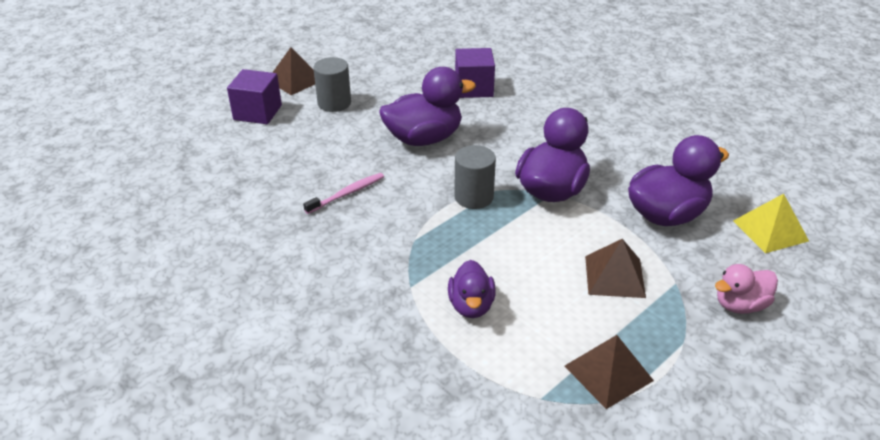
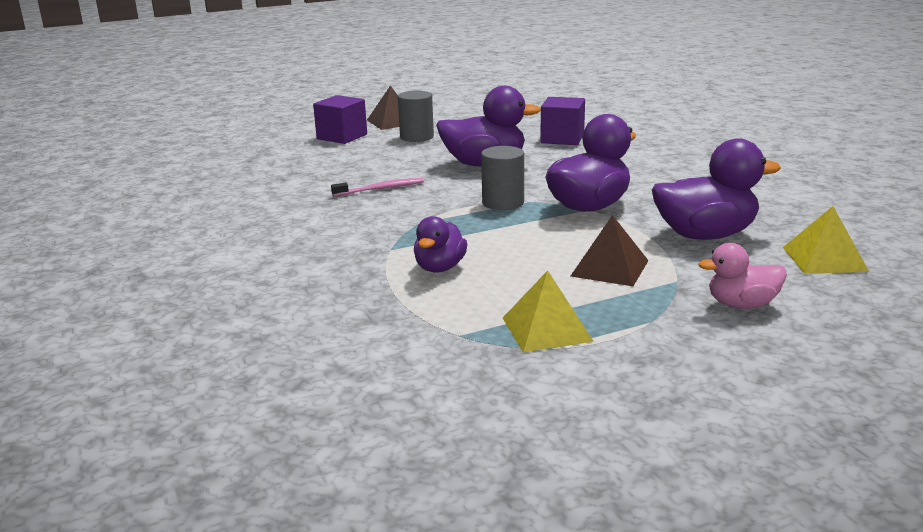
camera: 20 degrees right, 15 degrees down
(608, 373) = (546, 329): brown pyramid -> yellow pyramid

